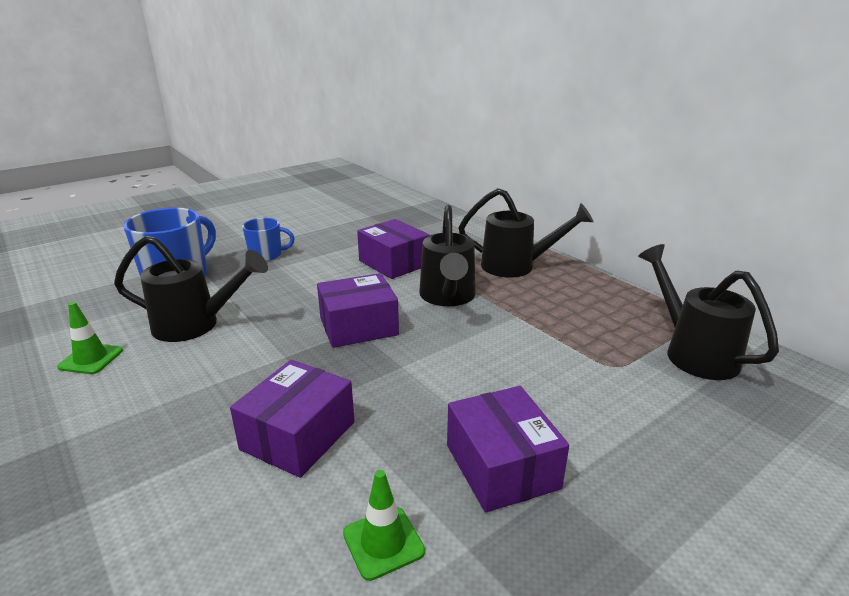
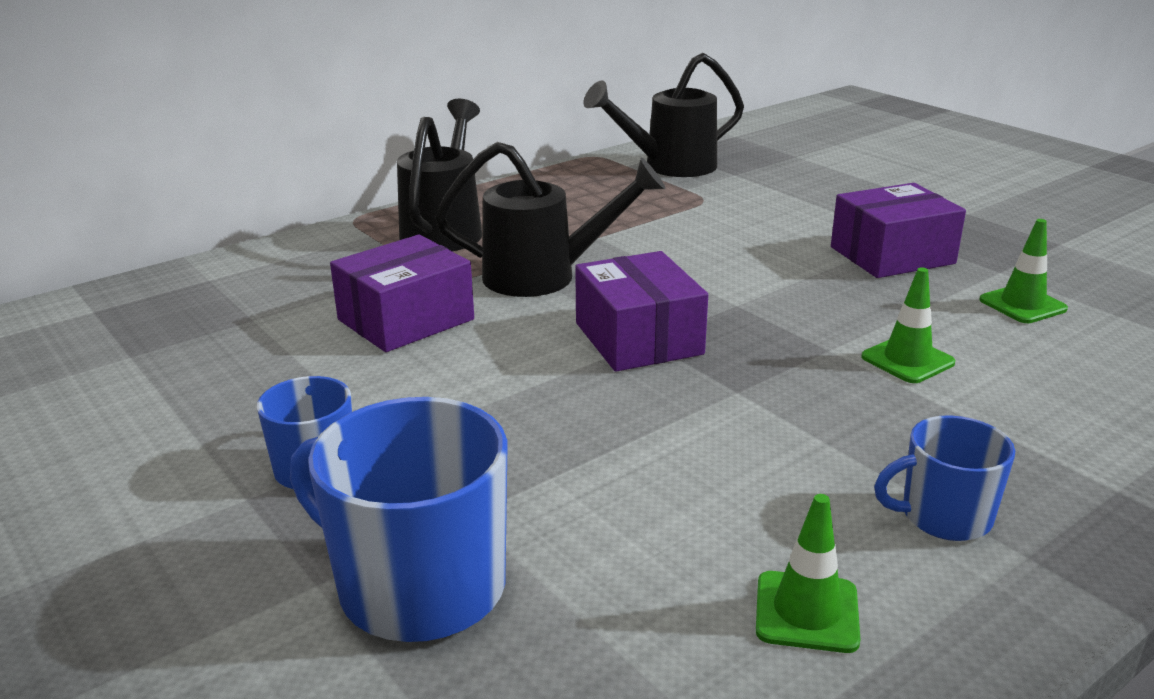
camera: 90 degrees left, 0 degrees up
(120, 414) = (944, 516): none -> blue mug
(195, 325) = (652, 502): black watering can -> none
(298, 435) = (907, 360): purple box -> green traffic cone

